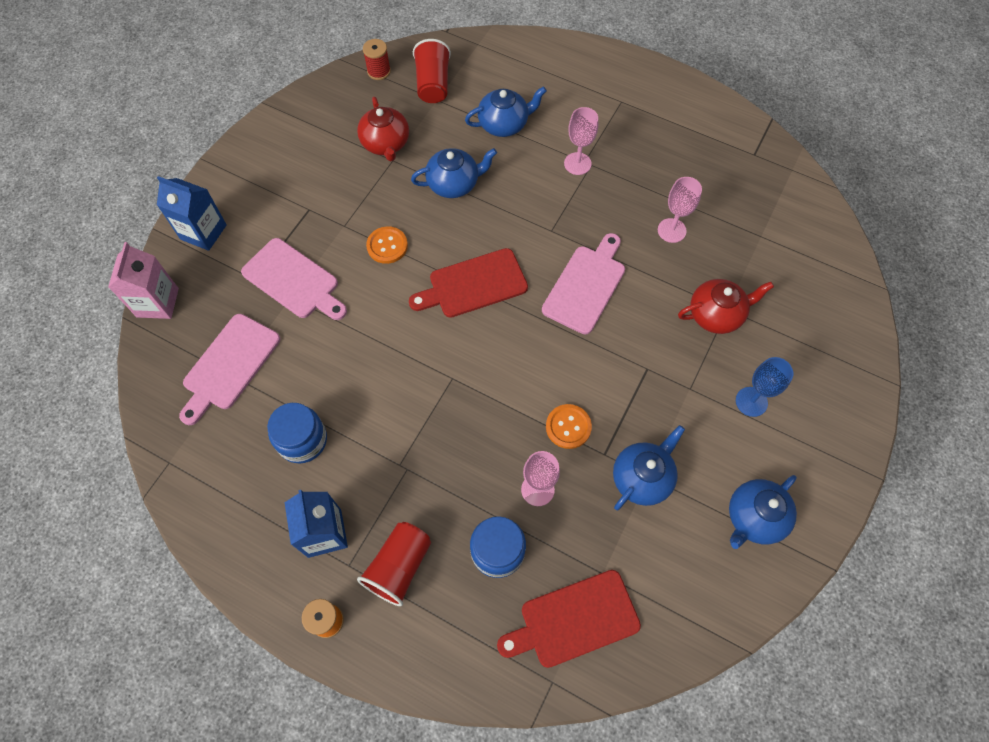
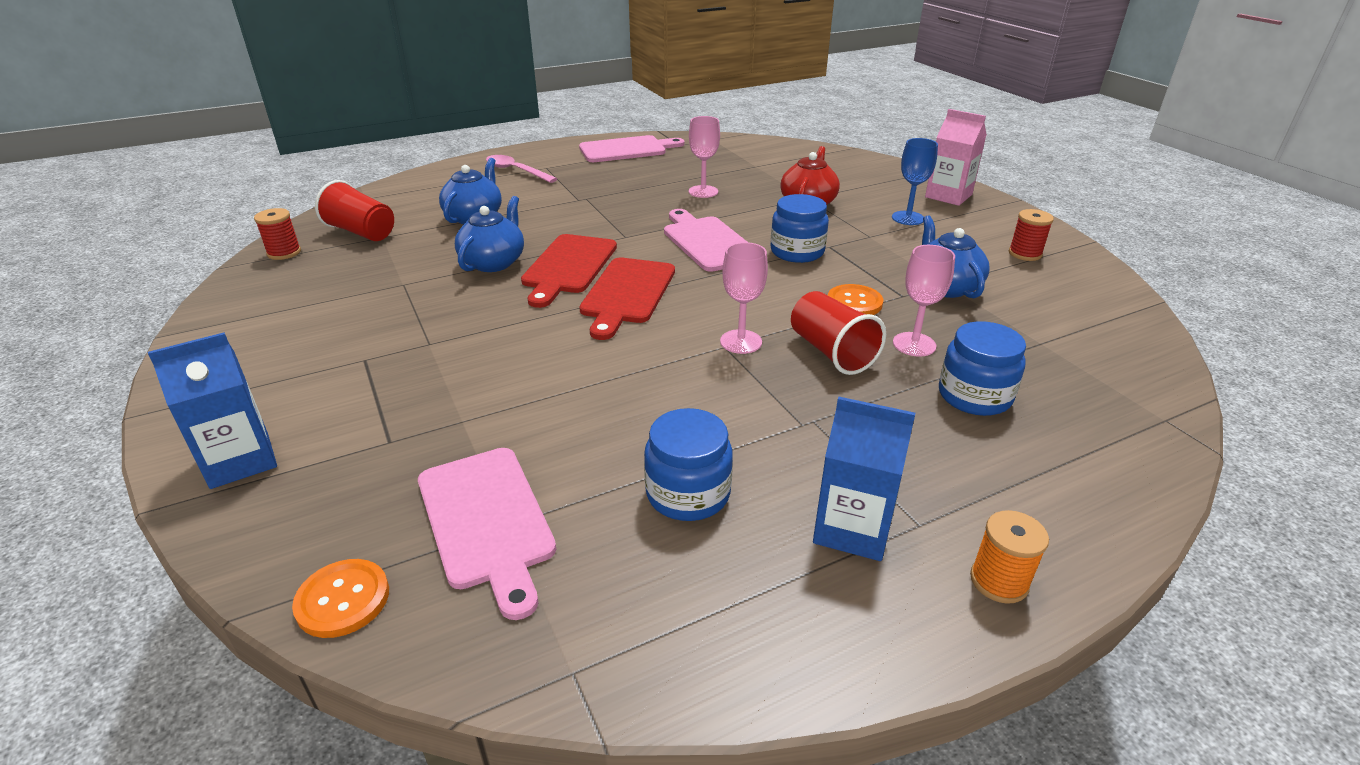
camera: 55 degrees left, 30 degrees down
(157, 302) = (270, 561): pink carton -> pink carton (948, 196)
(293, 280) = (443, 409): pink cutting board -> pink cutting board (626, 149)
(386, 144) = (377, 280): red teapot -> none
(387, 246) = (502, 325): orange button -> orange button (343, 600)
(399, 566) = (950, 478): red cup -> red cup (831, 352)
(574, 620) = (1090, 378): red cutting board -> red cutting board (568, 267)
(577, 163) = (575, 202): pink goblet -> pink goblet (741, 342)
(597, 88) = (516, 171): none -> pink spoon
(618, 352) = (797, 252): none -> blue jar
(754, 518) = (1025, 254): blue teapot -> red spool

